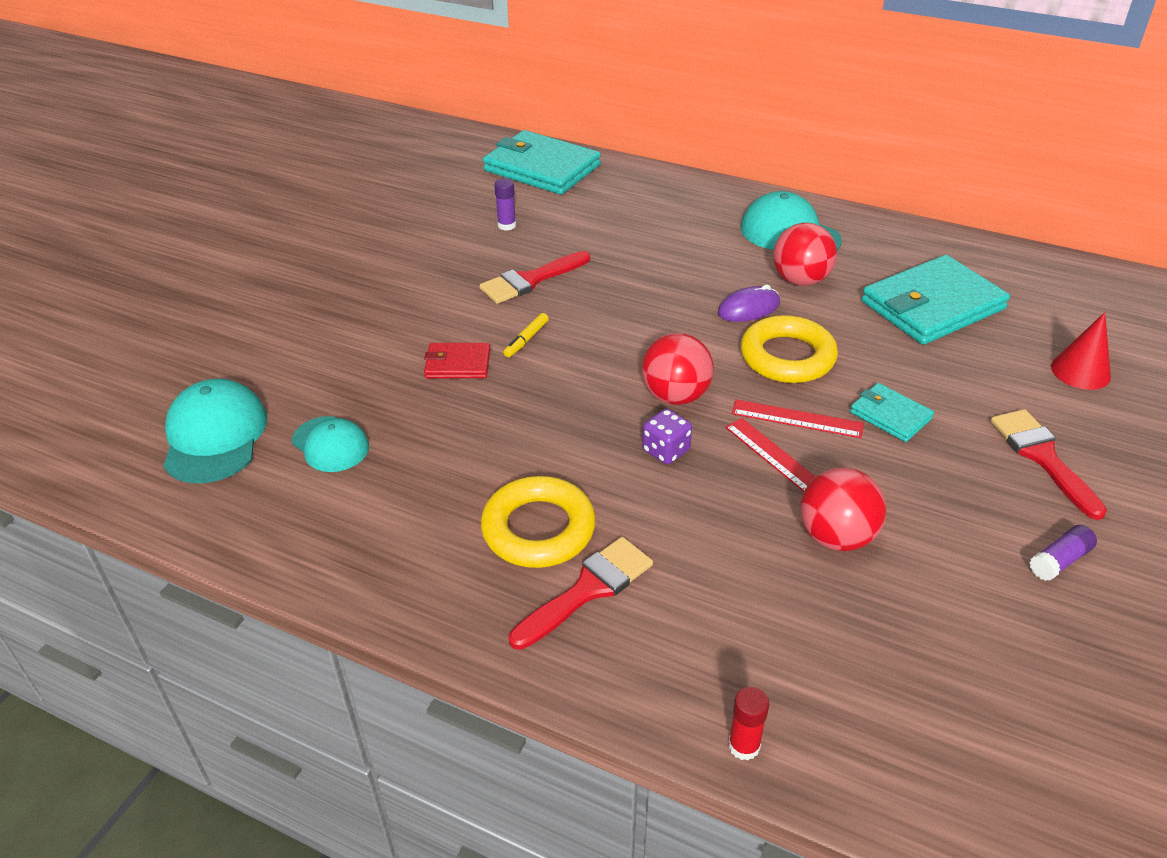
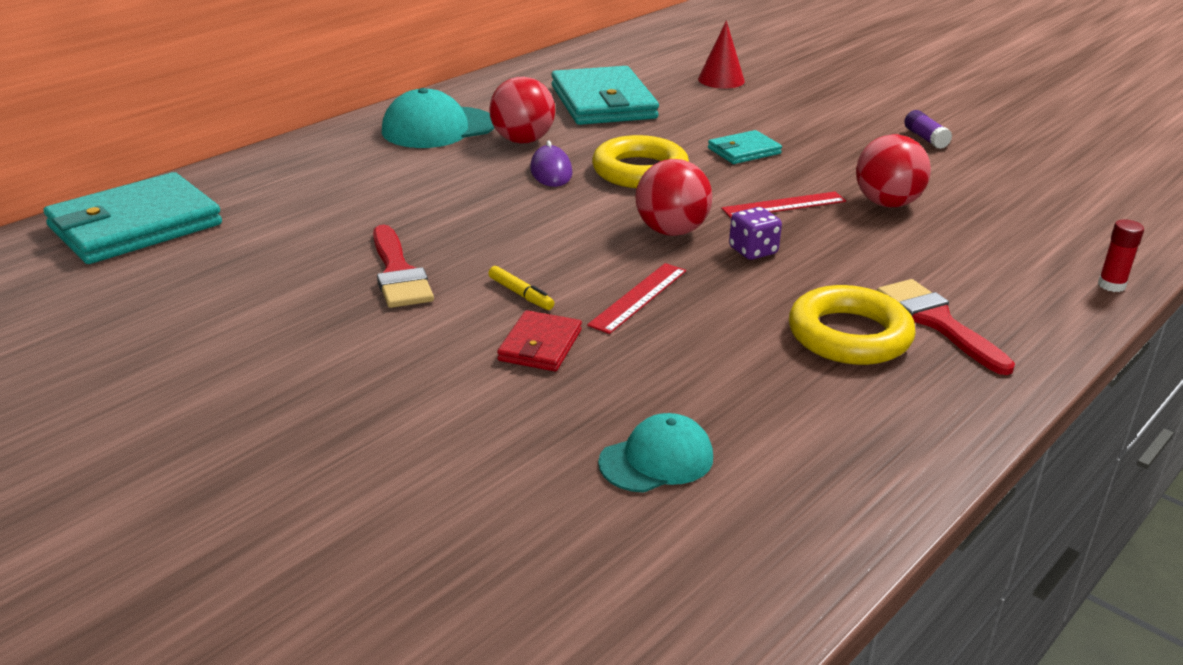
camera: 75 degrees left, 10 degrees down
(215, 436) = (591, 569): turquoise cap -> none
(507, 225) = (254, 270): purple glue stick -> none
(797, 419) = (732, 186): red ruler -> red ruler (639, 297)
(1042, 457) = (815, 115): red brush -> none

